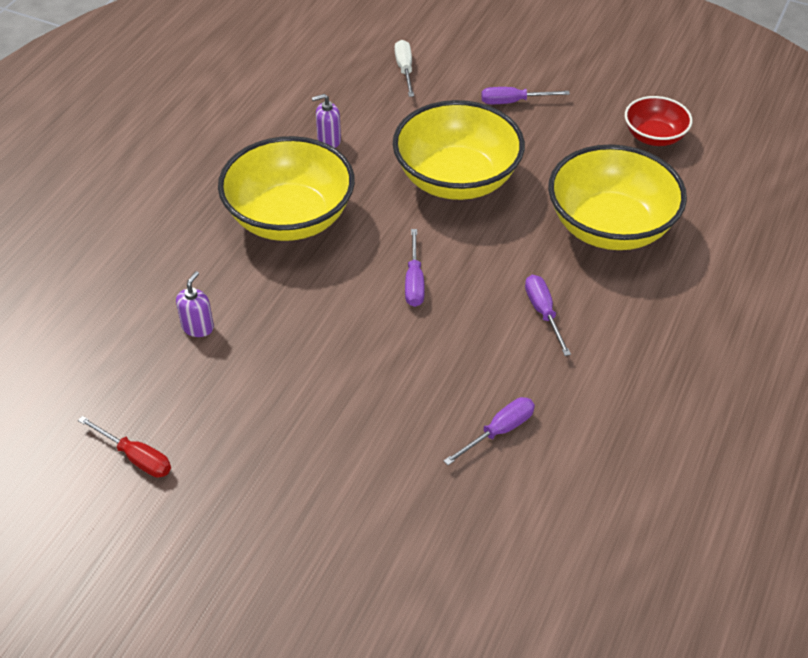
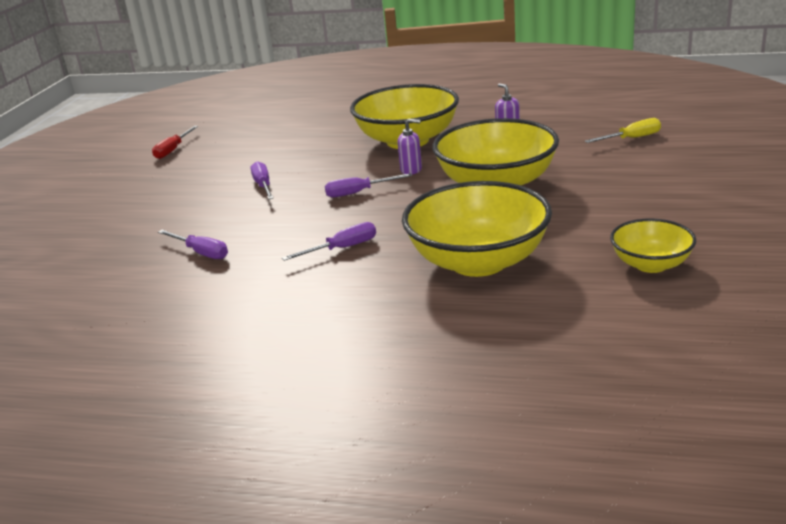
camera: 80 degrees right, 20 degrees down
(198, 327) = (285, 140): purple soap dispenser -> purple soap dispenser (411, 170)
(405, 69) = (631, 138): white screwdriver -> yellow screwdriver
(513, 102) = (634, 187): purple screwdriver -> purple screwdriver (263, 186)
(654, 136) = (651, 264): red bowl -> yellow bowl

